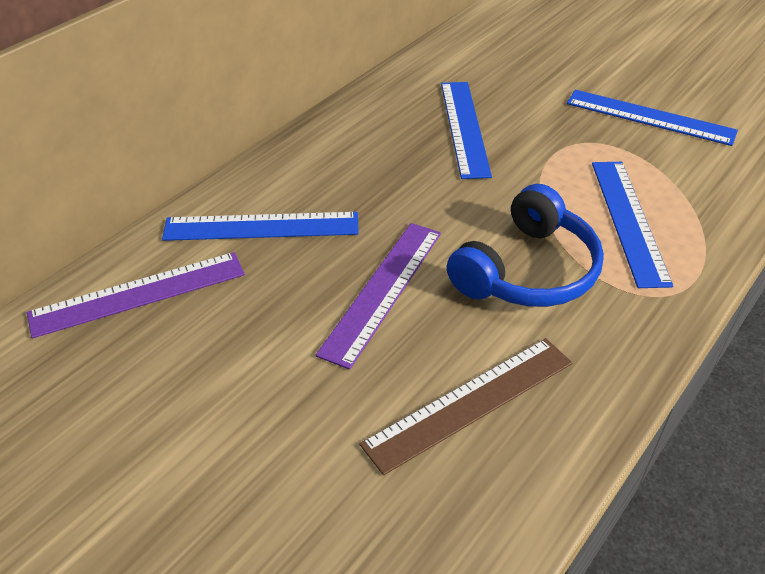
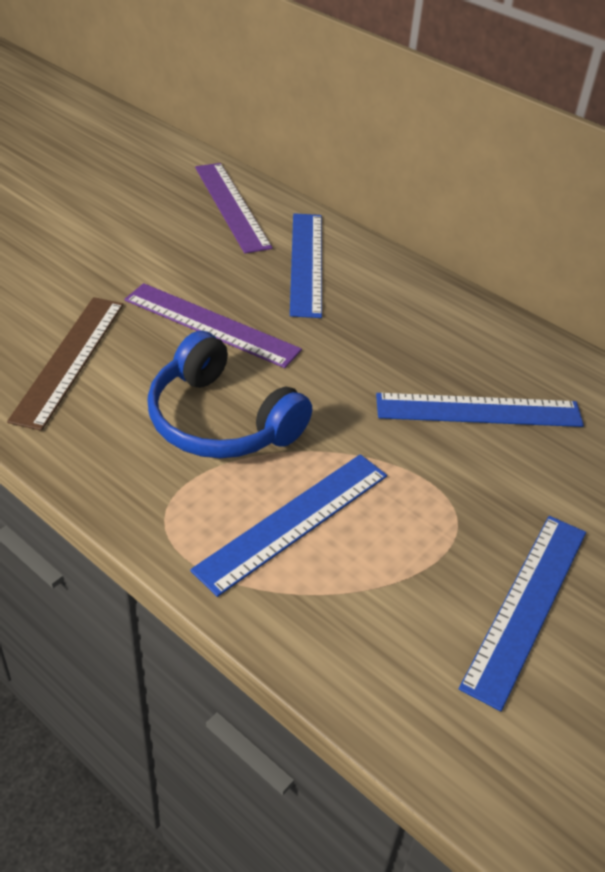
camera: 90 degrees right, 0 degrees up
(470, 403) = (69, 360): brown ruler -> brown ruler turned 45 degrees clockwise
(628, 220) = (293, 521): blue ruler -> blue ruler turned 45 degrees counterclockwise

